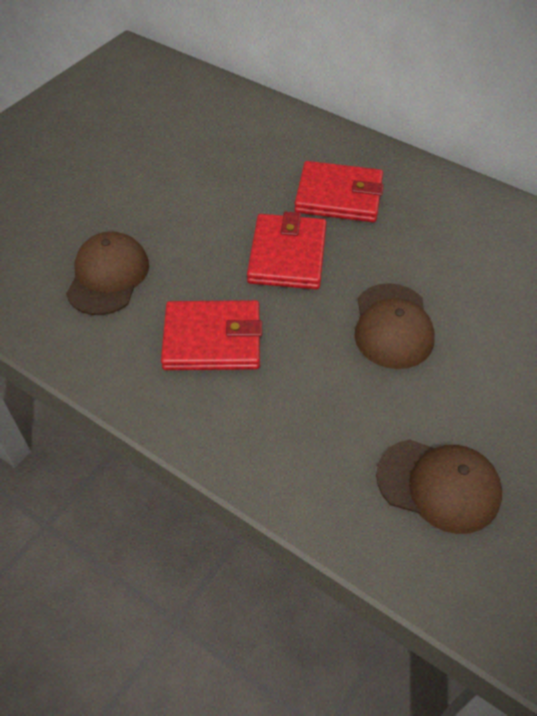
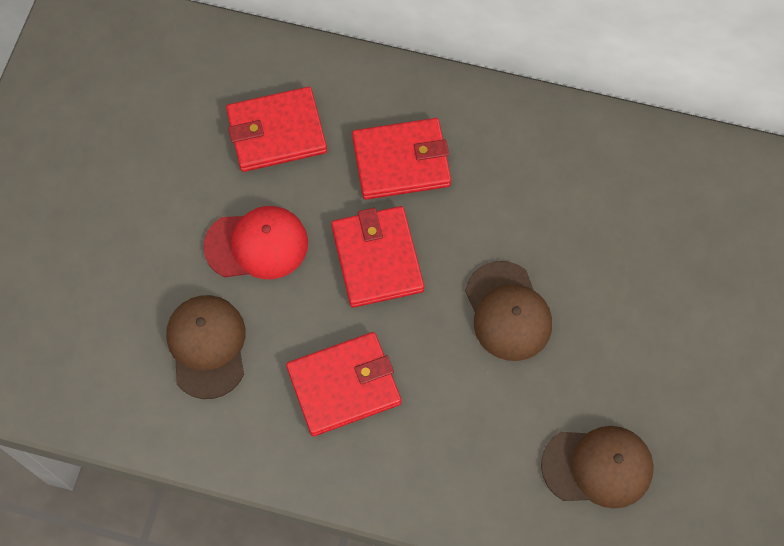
camera: 20 degrees left, 15 degrees up
(188, 219) = (257, 244): none -> red cap
(243, 153) = (277, 132): none -> red wallet

